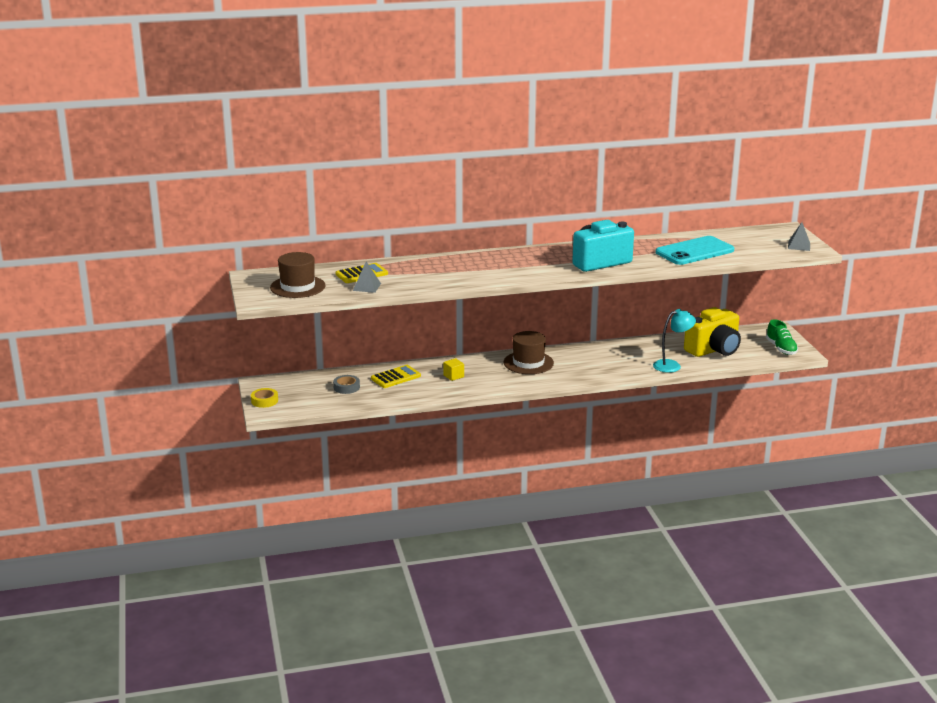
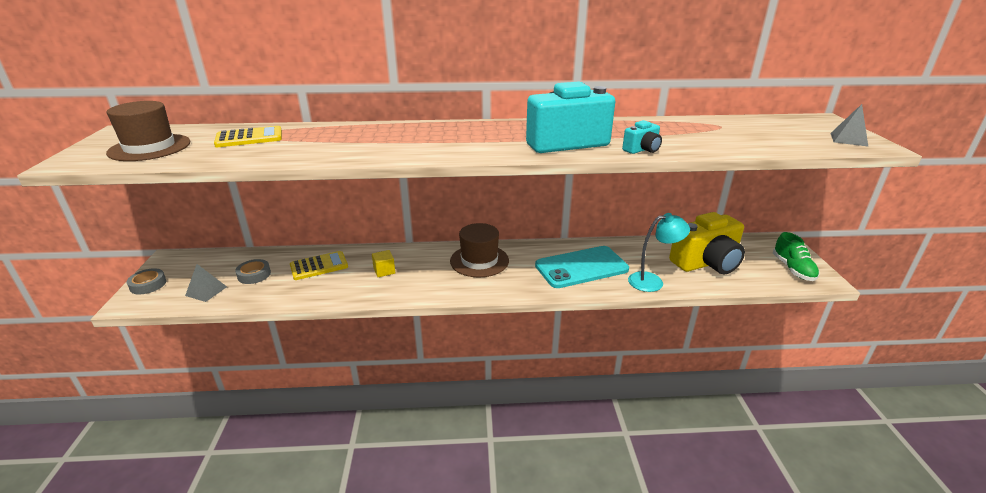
camera: 10 degrees right, 5 degrees up
(264, 401) = (148, 285): yellow tape -> grey tape
(366, 287) = (233, 153): grey pyramid -> grey pyramid (206, 291)
(655, 264) = (642, 150): none -> turquoise camera
(694, 251) = (699, 138): turquoise phone -> turquoise phone (581, 267)

